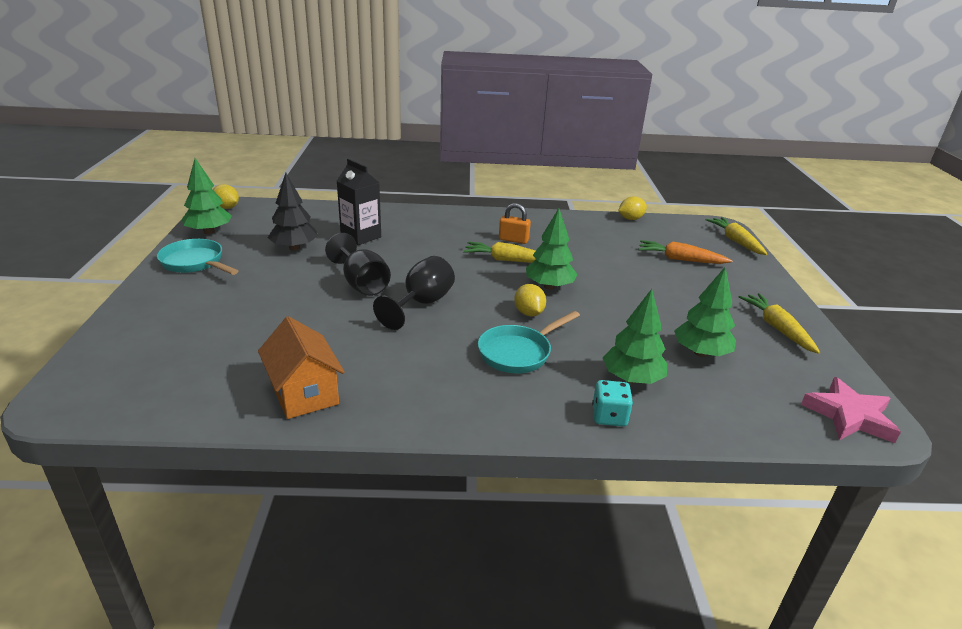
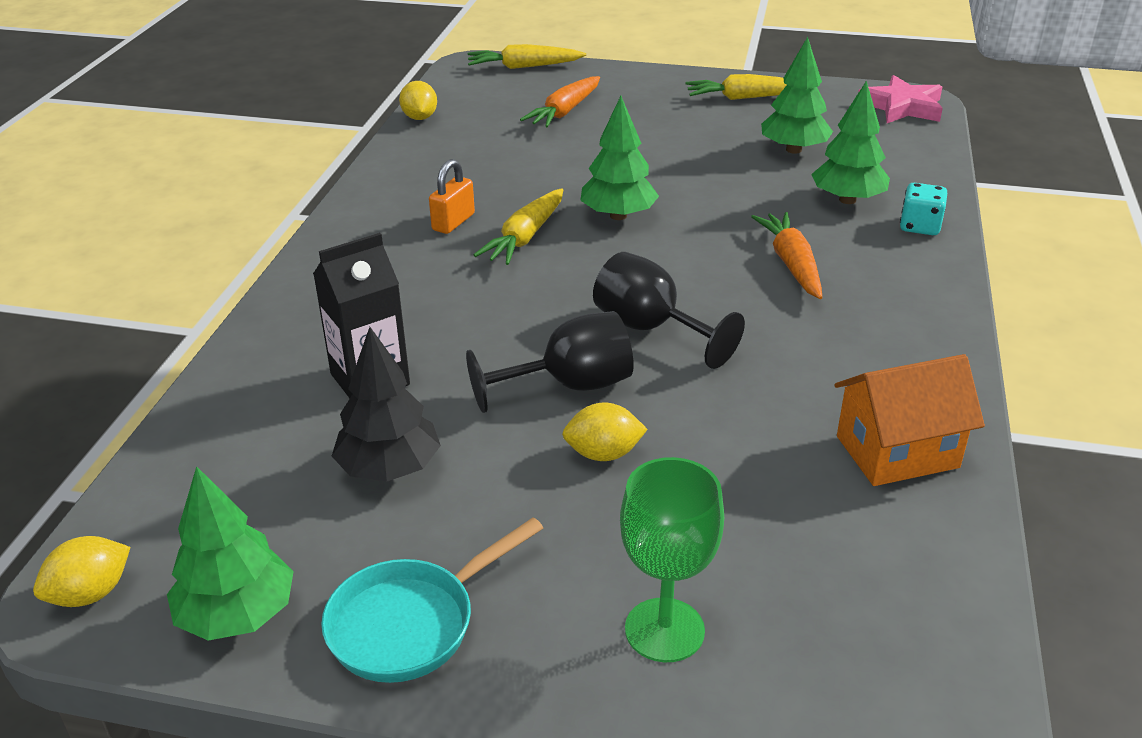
camera: 75 degrees left, 5 degrees up
(173, 319) = (664, 630): none -> green goblet
(518, 352) = (791, 264): turquoise pan -> orange carrot
(528, 313) = (691, 242): yellow lemon -> yellow lemon (603, 454)

